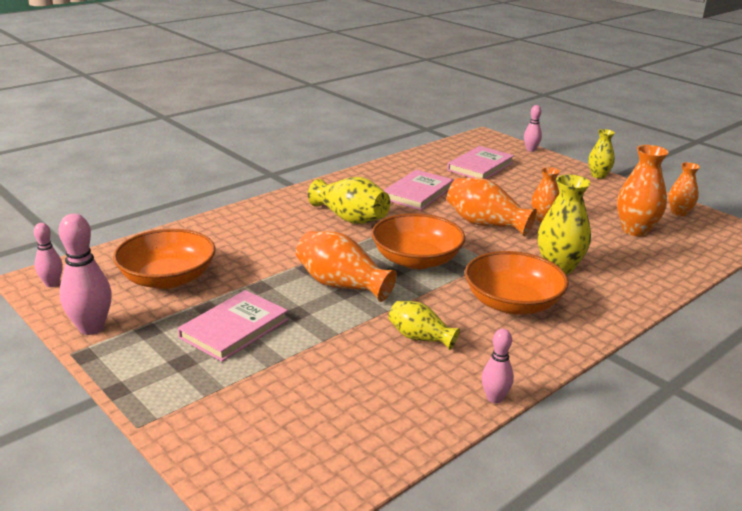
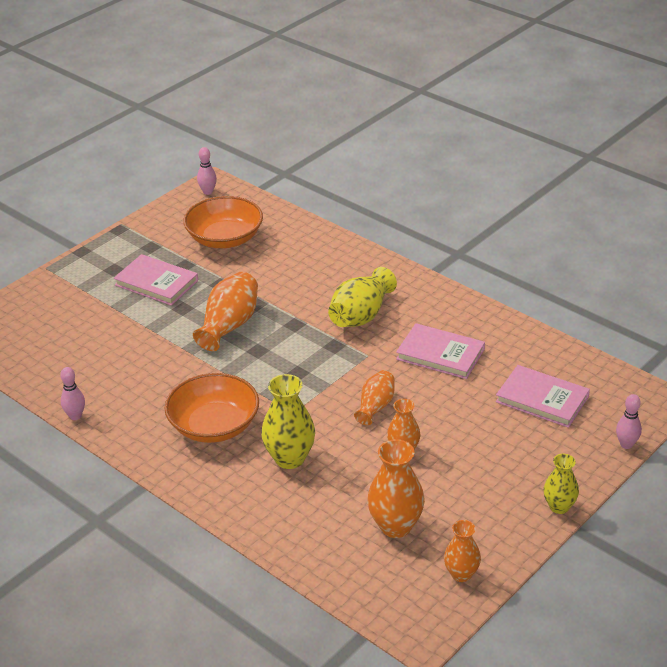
camera: 85 degrees right, 10 degrees up
(91, 328) = (151, 223): pink bowling pin -> none
(416, 260) = (284, 364): orange bowl -> none
(420, 338) = (153, 374): yellow vase -> none
(486, 224) = (375, 406): orange vase -> orange vase, size x0.62

